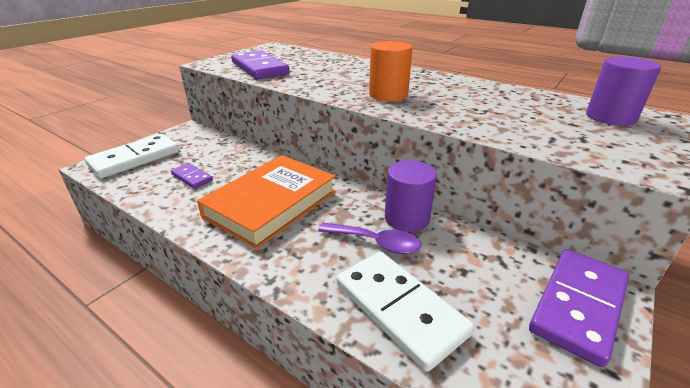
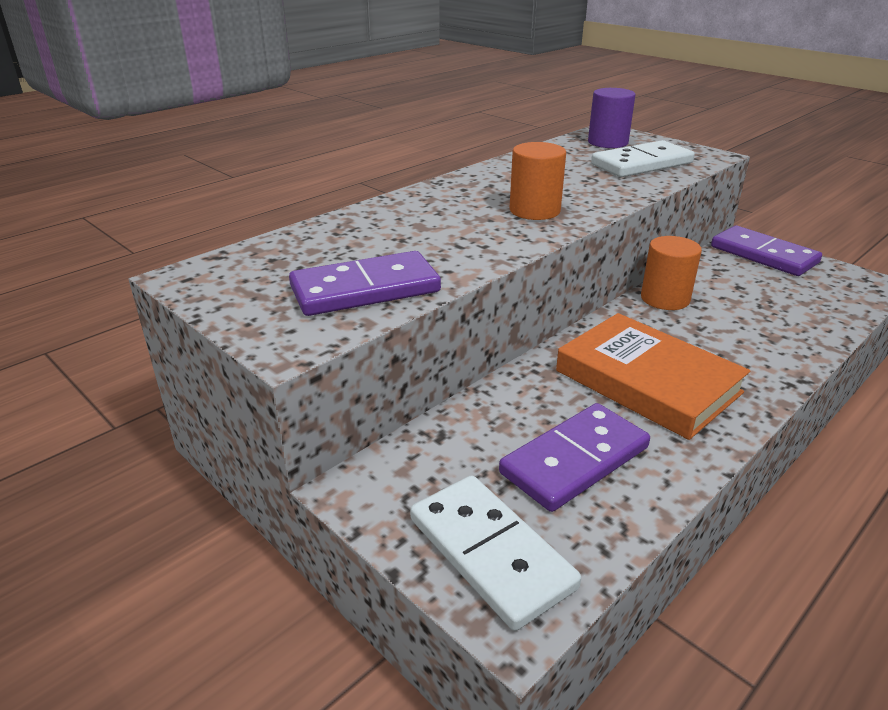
camera: 80 degrees left, 0 degrees up
(192, 177) = (575, 460): purple domino -> purple domino, size x1.95
(376, 243) = (711, 320): purple spoon -> none
(399, 308) = (798, 320): white domino -> white domino (641, 164)
(406, 218) = (665, 299): purple cylinder -> orange cylinder

